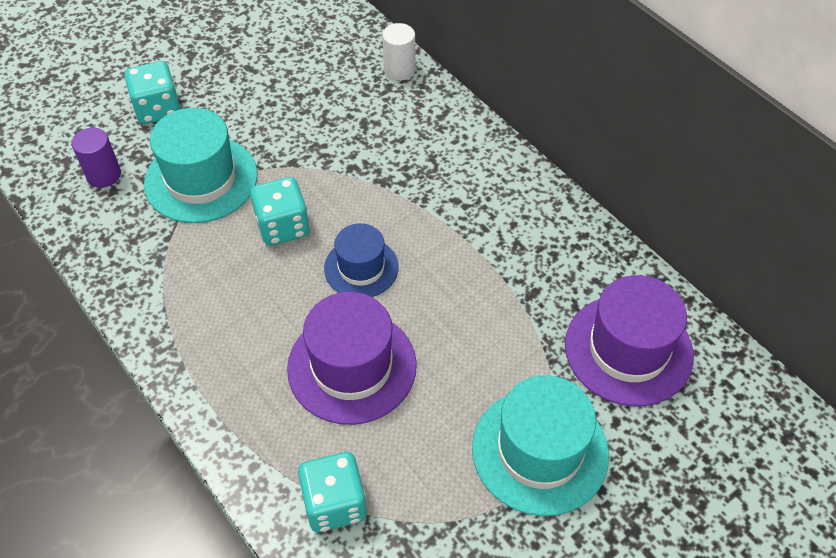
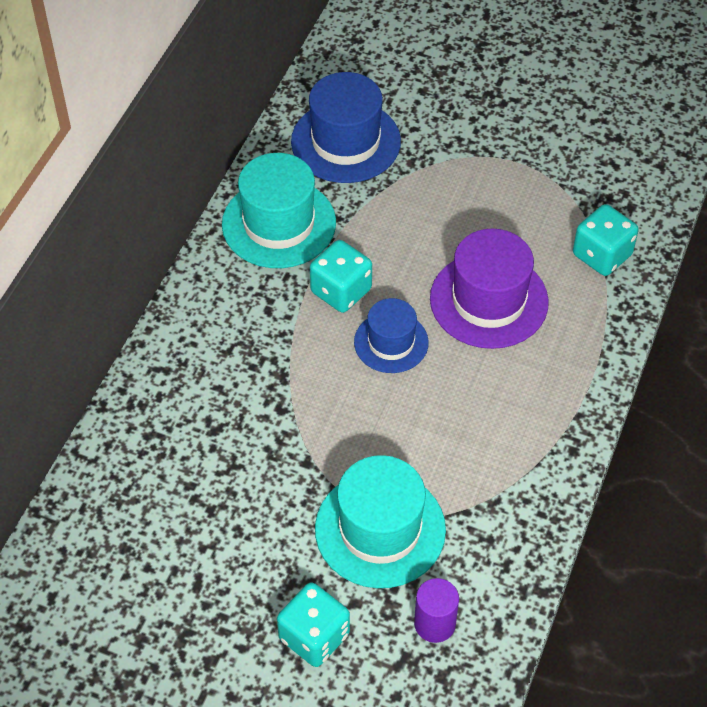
camera: 120 degrees left, 0 degrees up
(283, 226) = (388, 425): turquoise dice -> turquoise dice (341, 291)
(399, 70) = (117, 438): white cylinder -> none
(540, 451) = (470, 160): turquoise hat -> turquoise hat (279, 223)
(628, 349) = (346, 142): purple hat -> blue hat

